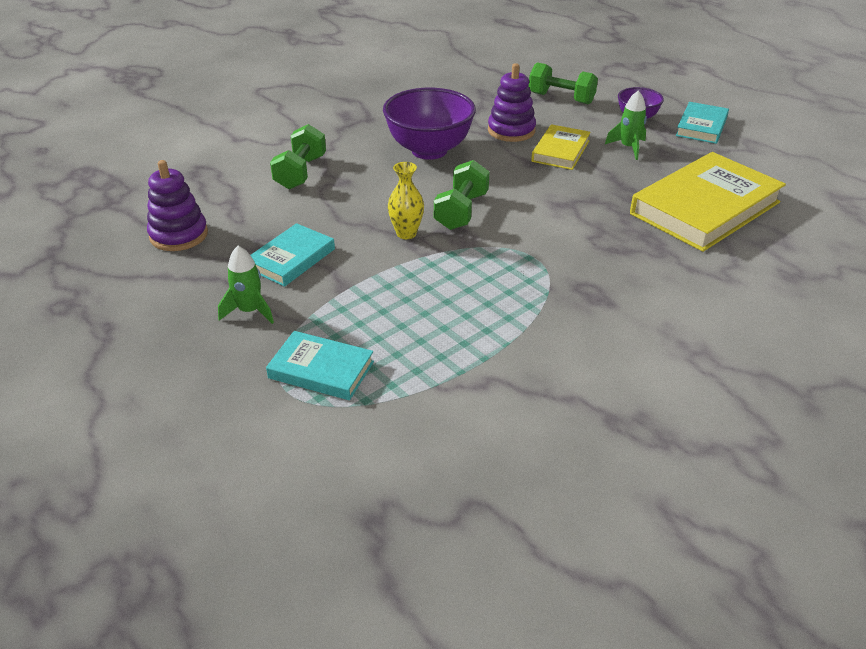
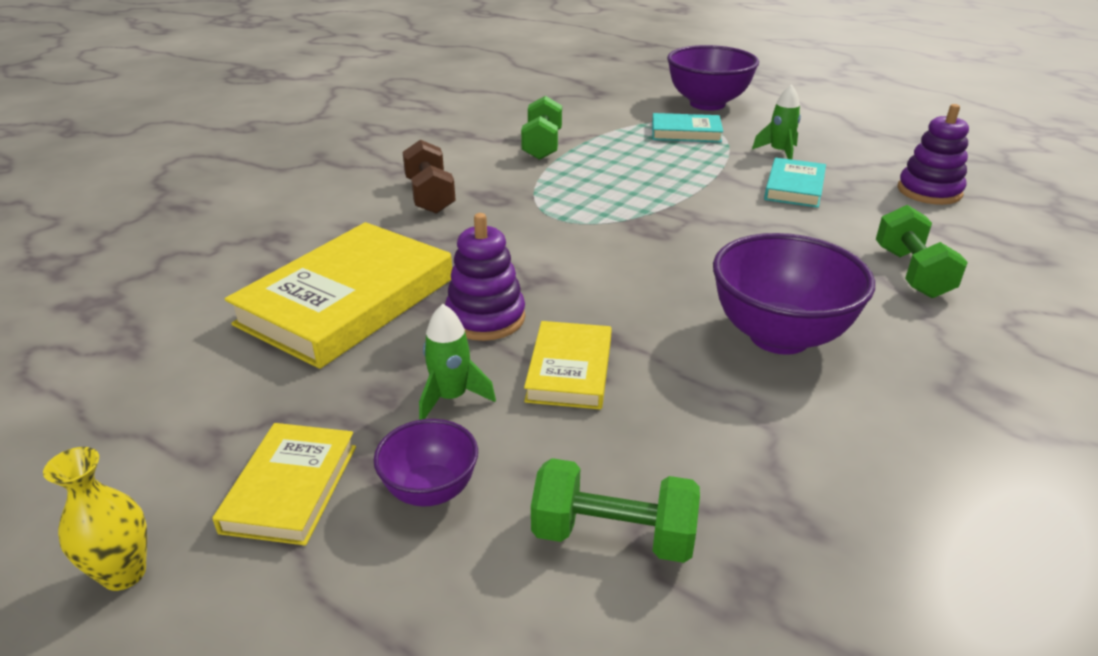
camera: 165 degrees right, 5 degrees down
(230, 440) = (707, 104): none -> purple bowl
(406, 233) = (706, 222): yellow vase -> yellow vase (124, 573)
(461, 211) = (664, 253): green dumbbell -> green dumbbell (542, 145)
(511, 131) = (674, 404): purple stacking toy -> purple stacking toy (485, 318)
(655, 305) = (430, 196): none -> brown dumbbell
(701, 126) = (290, 488): turquoise book -> yellow book

